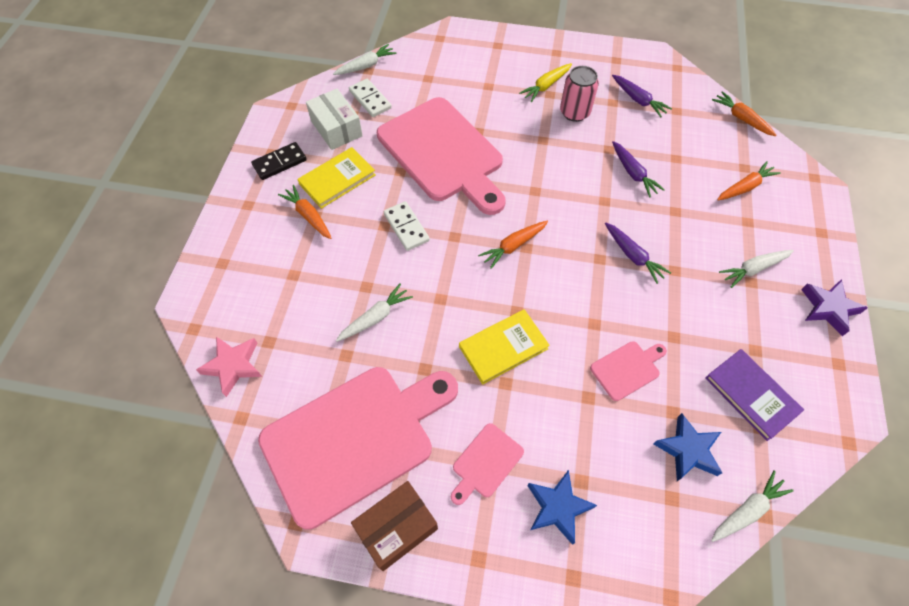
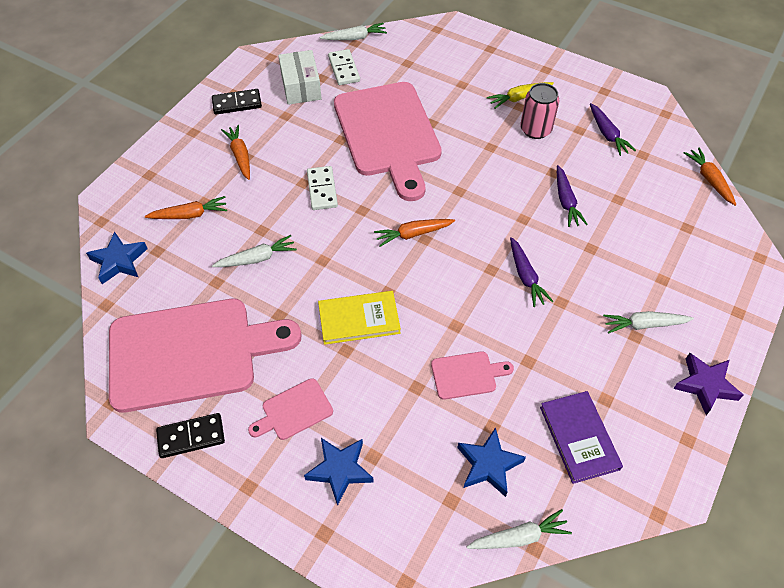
camera: 20 degrees right, 5 degrees down
(233, 366) = (119, 261): pink star -> blue star
(337, 179) = (280, 131): yellow book -> none
(397, 528) = (191, 437): brown box -> black domino
(745, 187) = (677, 246): orange carrot -> orange carrot (190, 215)

